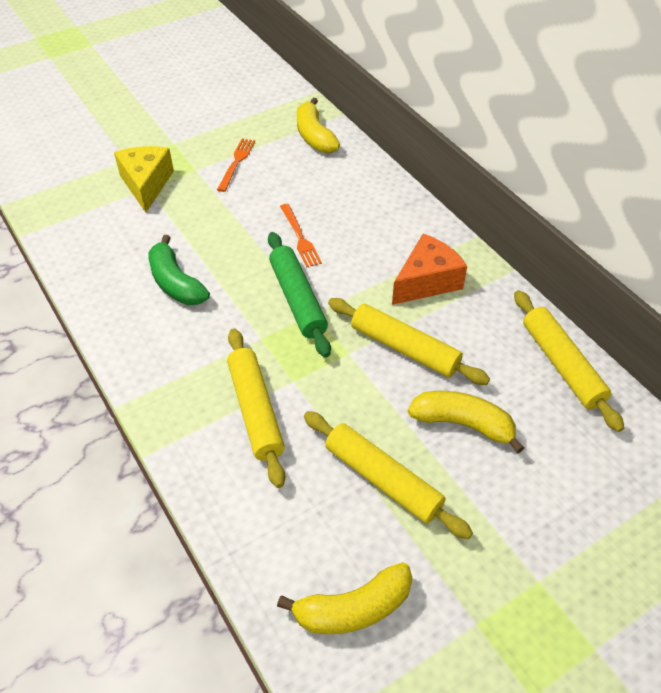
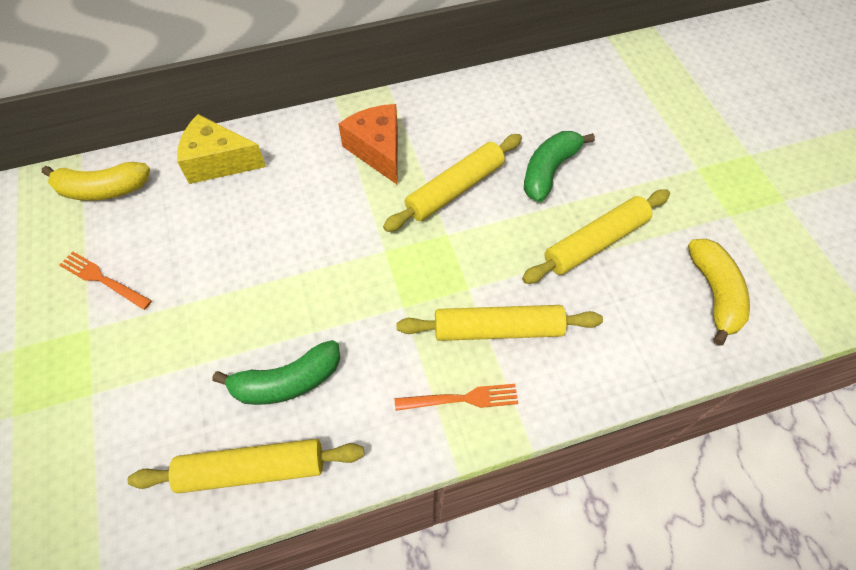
camera: 75 degrees left, 10 degrees up
(146, 184) = (83, 394): yellow cheese -> yellow cheese (218, 162)
(298, 299) = (361, 262): green rolling pin -> none
(300, 237) = (269, 240): orange fork -> orange fork (461, 399)
(463, 424) = (549, 171): yellow banana -> green banana
(561, 365) = (504, 90): yellow rolling pin -> yellow rolling pin (252, 469)

